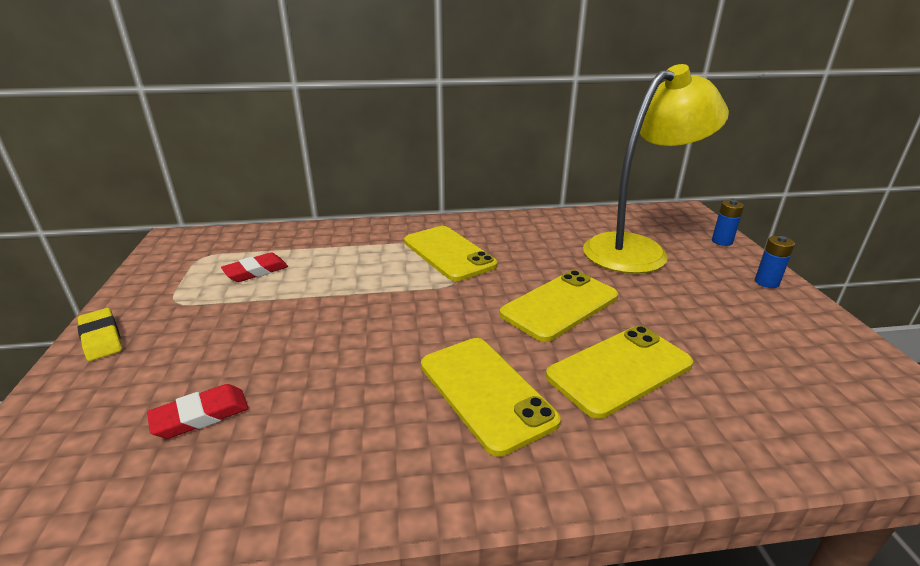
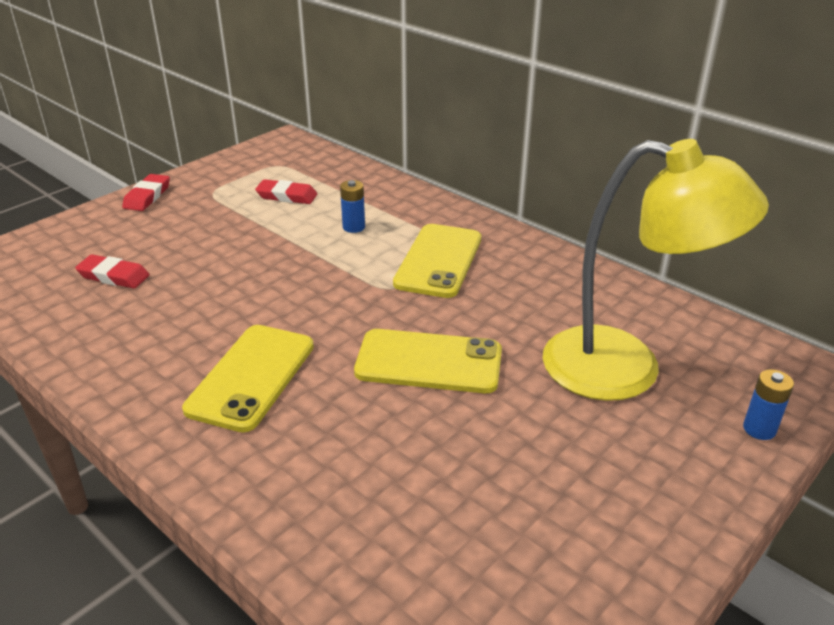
camera: 50 degrees right, 5 degrees up
(101, 338) = (147, 196): yellow eraser -> red eraser
(619, 370) = (360, 438): yellow phone -> none
(766, 282) = (691, 497): blue battery -> blue battery (353, 227)

